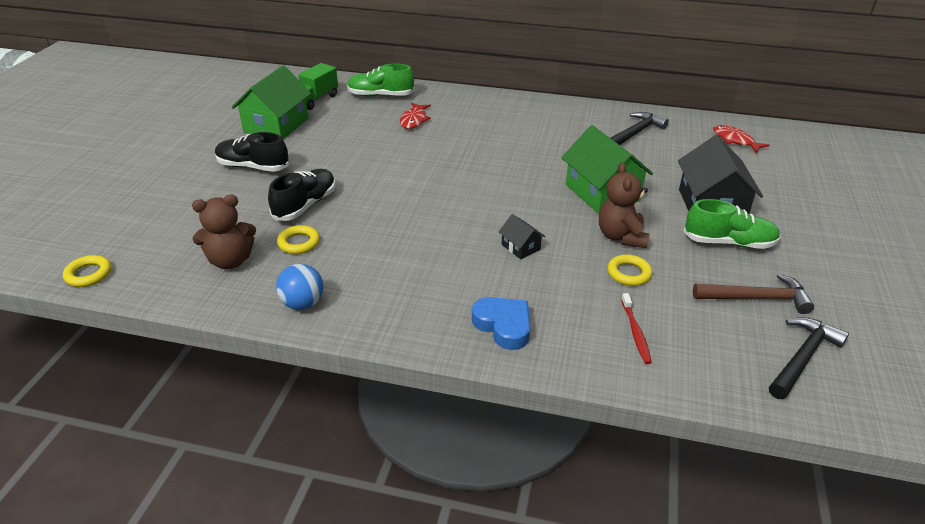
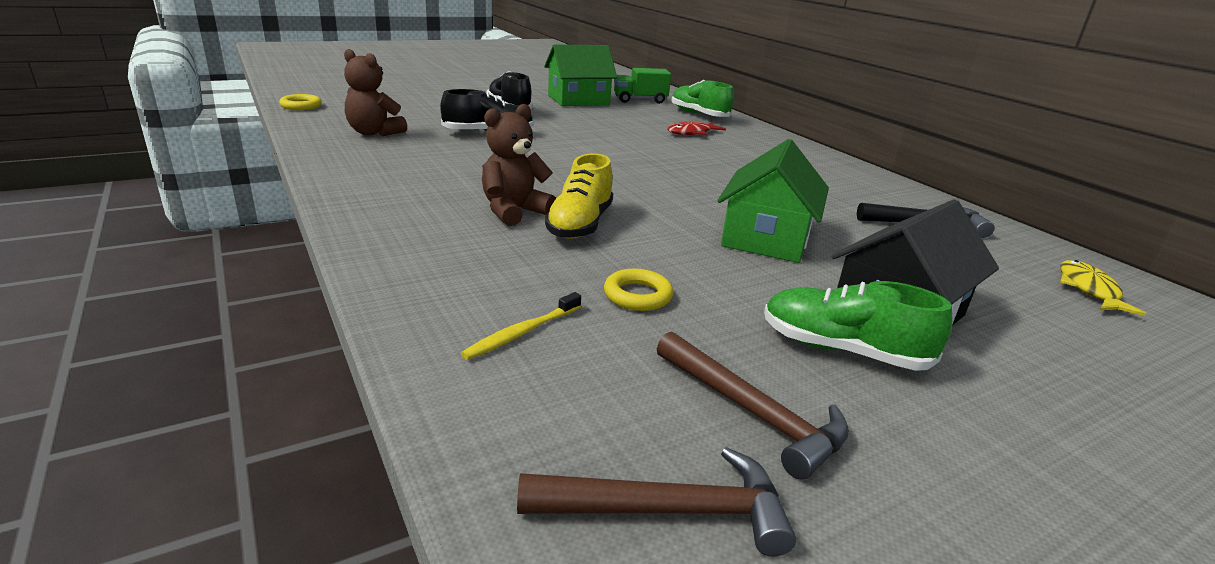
camera: 45 degrees right, 10 degrees down
(299, 243) = (432, 145): yellow ring -> none
(303, 304) = (349, 167): blue ball -> none
(503, 326) = (427, 252): blue heart -> none
(520, 247) = (580, 224): black house -> yellow shoe
(621, 237) = (703, 271): brown teddy bear -> brown teddy bear (514, 211)
(635, 333) = (521, 333): red toothbrush -> yellow toothbrush
(729, 243) = (842, 350): green shoe -> green shoe turned 150 degrees clockwise
(735, 140) = (1089, 290): red fish -> yellow fish
(803, 358) = (669, 511): black hammer -> brown hammer

